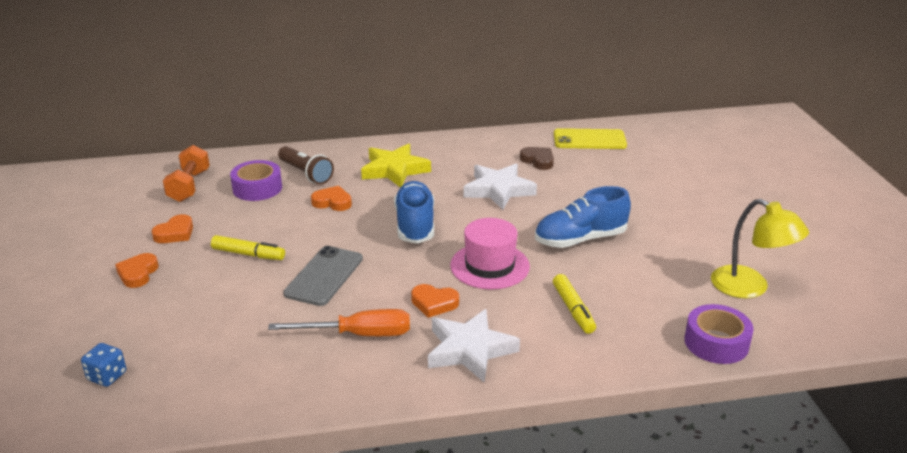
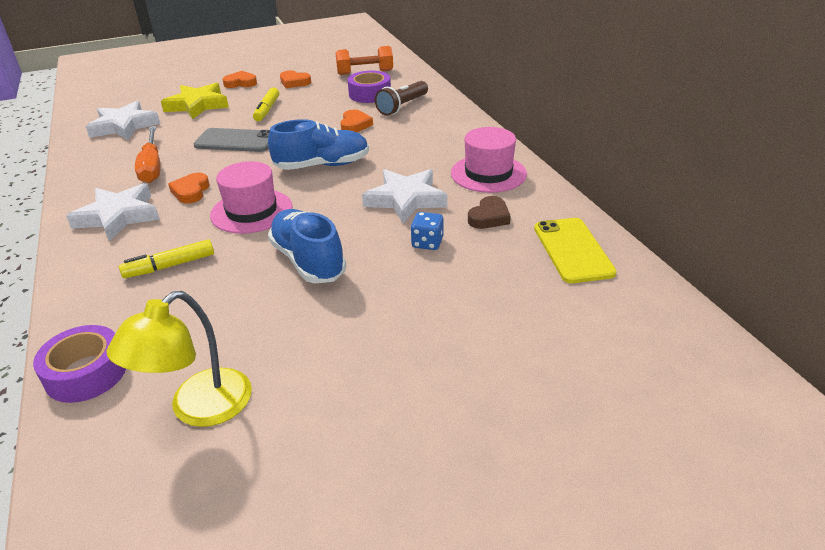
camera: 80 degrees right, 5 degrees up
(107, 376) = (126, 99): blue dice -> blue dice (427, 243)
(213, 369) = (124, 126): none -> white star
(394, 170) = (426, 141): yellow star -> yellow star (197, 105)
(470, 152) = (488, 173): none -> pink hat

